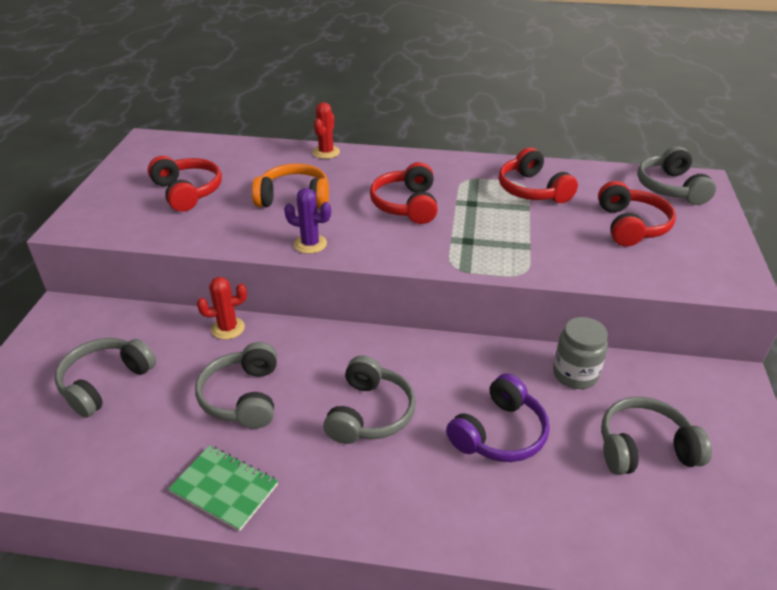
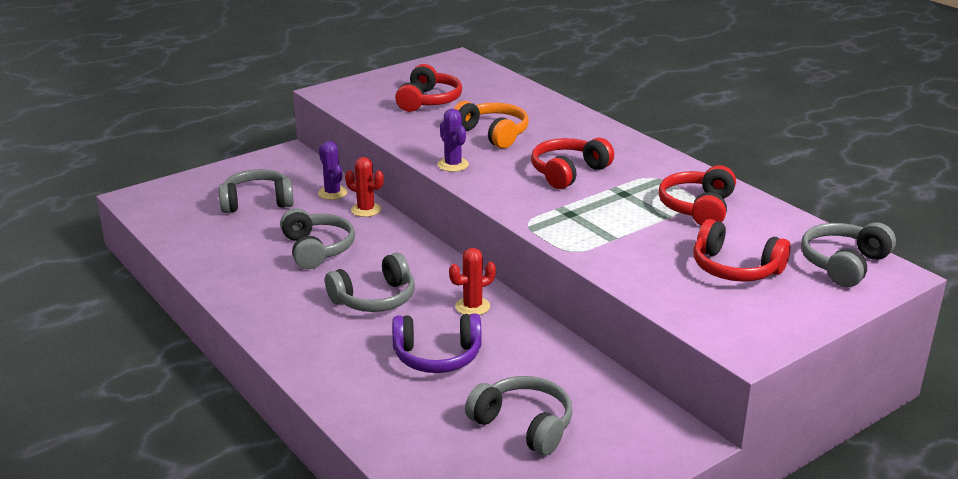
camera: 45 degrees right, 10 degrees down
(170, 329) = (332, 193): none -> purple cactus
(224, 488) = (239, 284): green notebook -> none
(243, 397) = (317, 249): grey headphones -> grey headphones turned 120 degrees clockwise
(326, 152) = (573, 114): red cactus -> red cactus (472, 306)
(575, 374) = (555, 361): grey jar -> none
(631, 226) = (735, 268): red headphones -> red headphones turned 75 degrees clockwise

